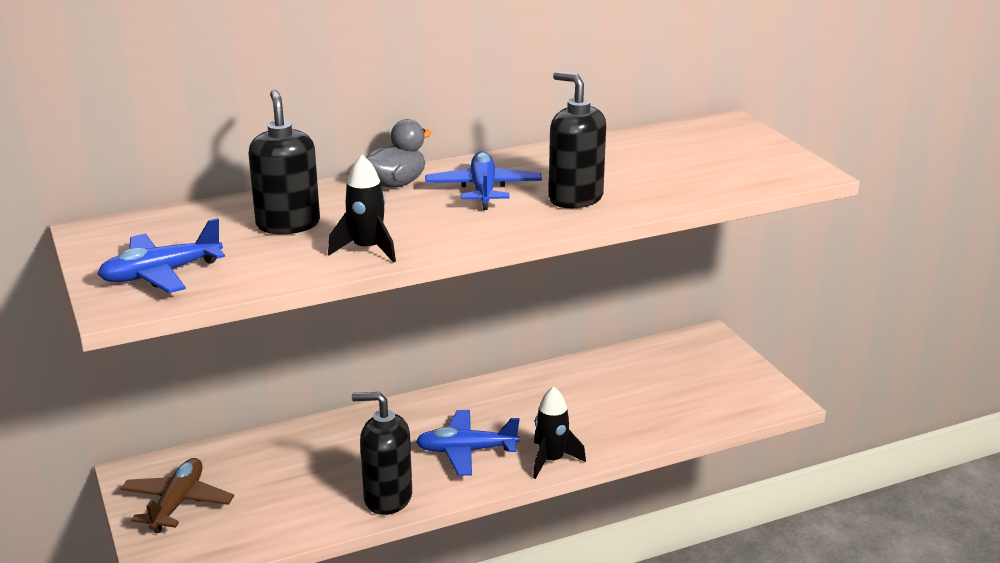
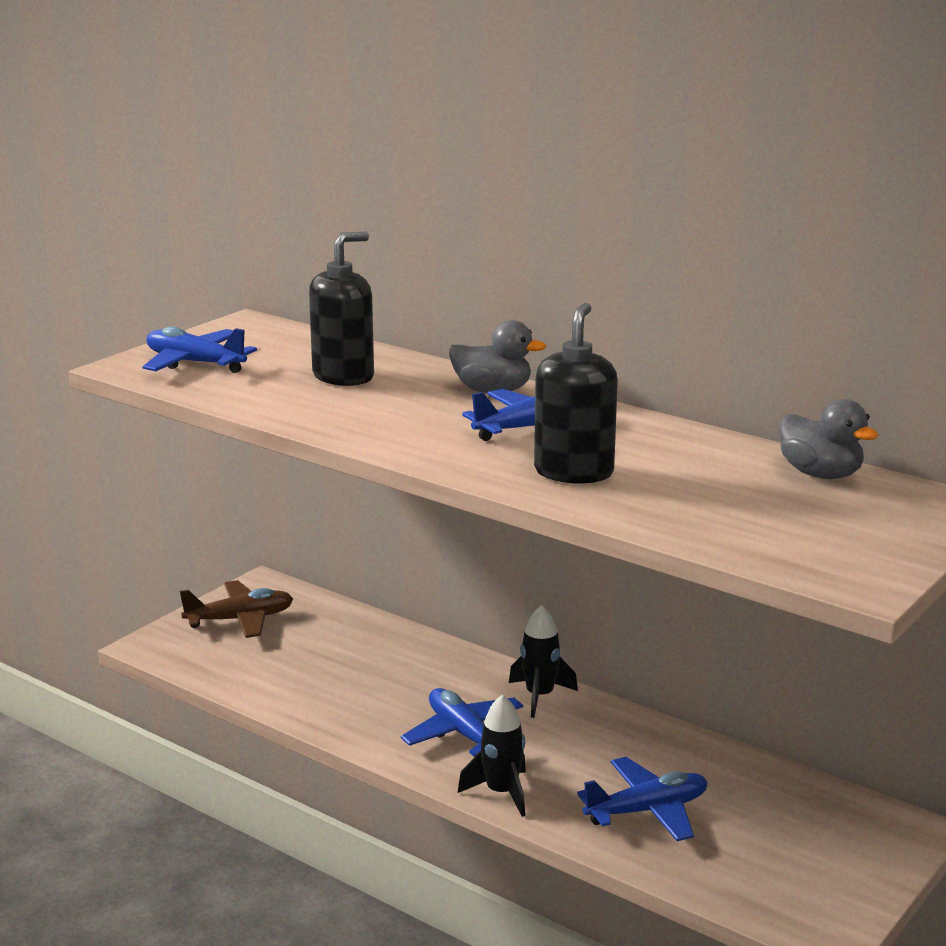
camera: 60 degrees right, 5 degrees down
(367, 249) = (329, 416): black rocket -> black rocket (540, 696)
(387, 498) = (341, 717): black soap dispenser -> none
(620, 413) = (647, 811): none -> blue plane
(655, 137) = (820, 474): none -> grey duck

